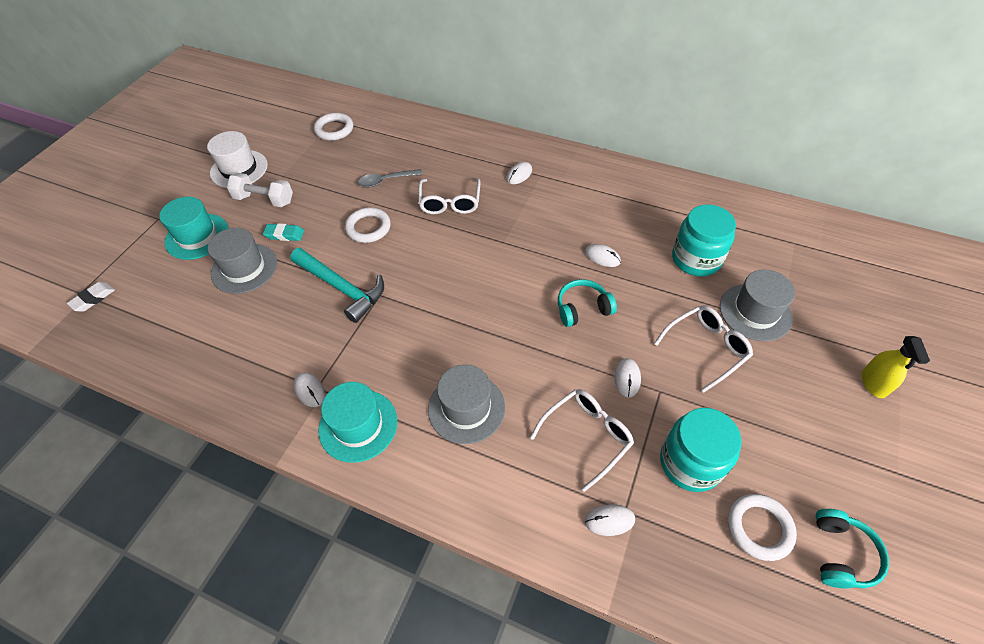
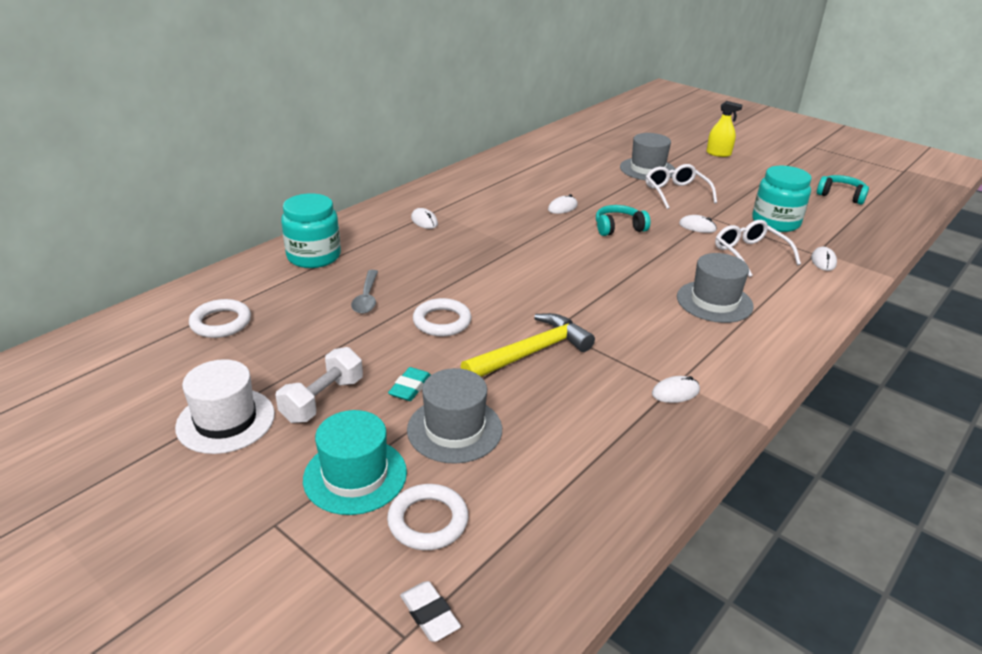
camera: 75 degrees left, 20 degrees down
(342, 288) = (532, 352): turquoise hammer -> yellow hammer
(358, 425) = (725, 365): turquoise hat -> none
(450, 202) = (437, 264): white glasses -> none
(582, 308) = (618, 228): turquoise headphones -> turquoise headphones turned 75 degrees clockwise
(696, 259) = (585, 174): turquoise jar -> turquoise jar (314, 256)
(759, 528) = (825, 213): white ring -> white ring (428, 521)

